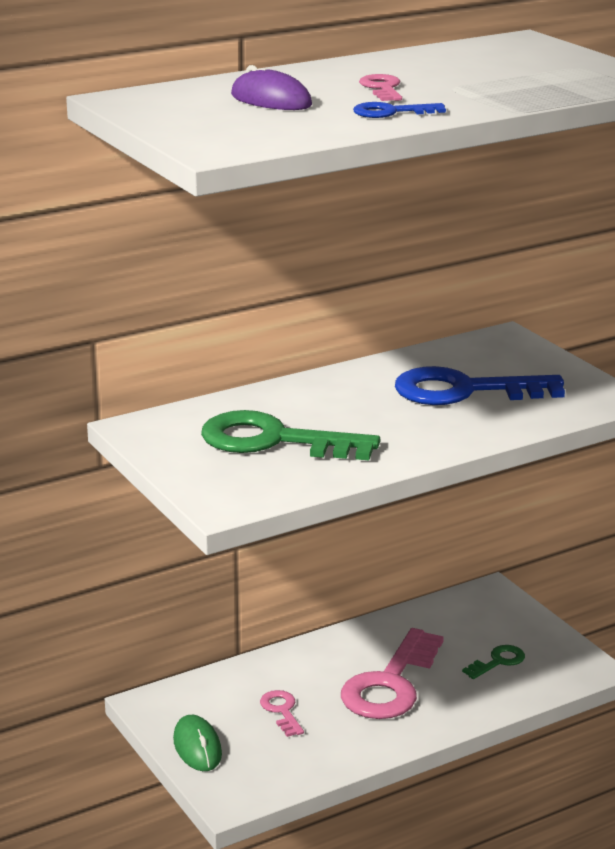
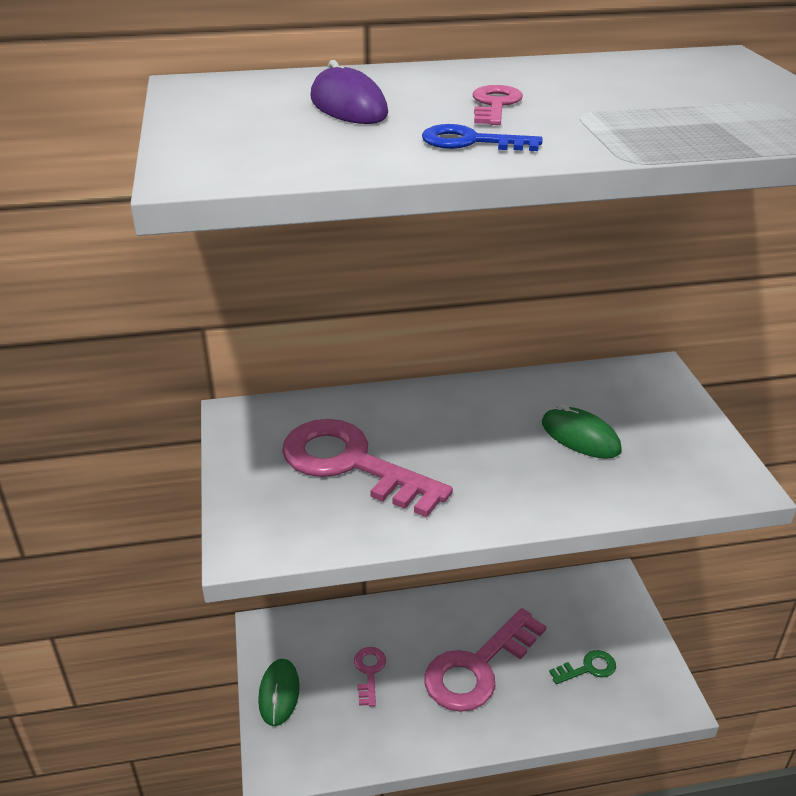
camera: 20 degrees right, 10 degrees up
(275, 441) = (352, 464): green key -> pink key
(465, 391) = (580, 437): blue key -> green mouse

